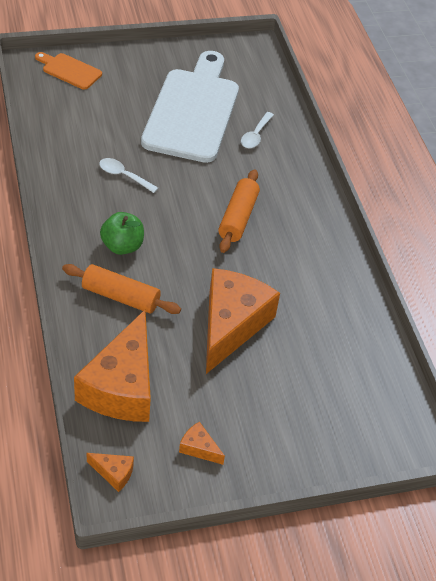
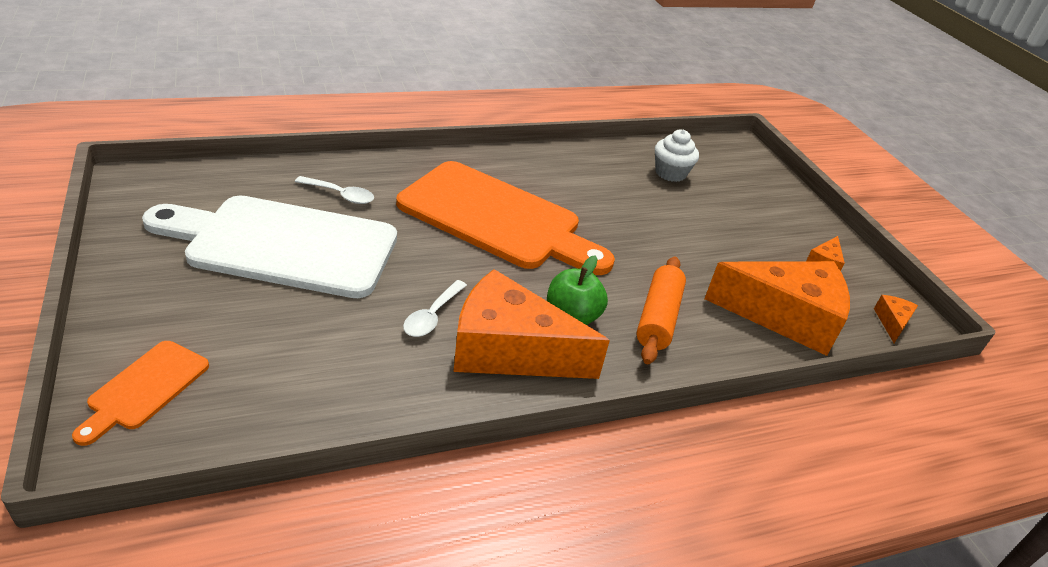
camera: 95 degrees left, 10 degrees down
(231, 325) = (662, 234): orange cheese -> orange cheese (510, 350)
(238, 218) = (496, 219): orange rolling pin -> orange cutting board
(338, 357) = (670, 173): none -> white cupcake

